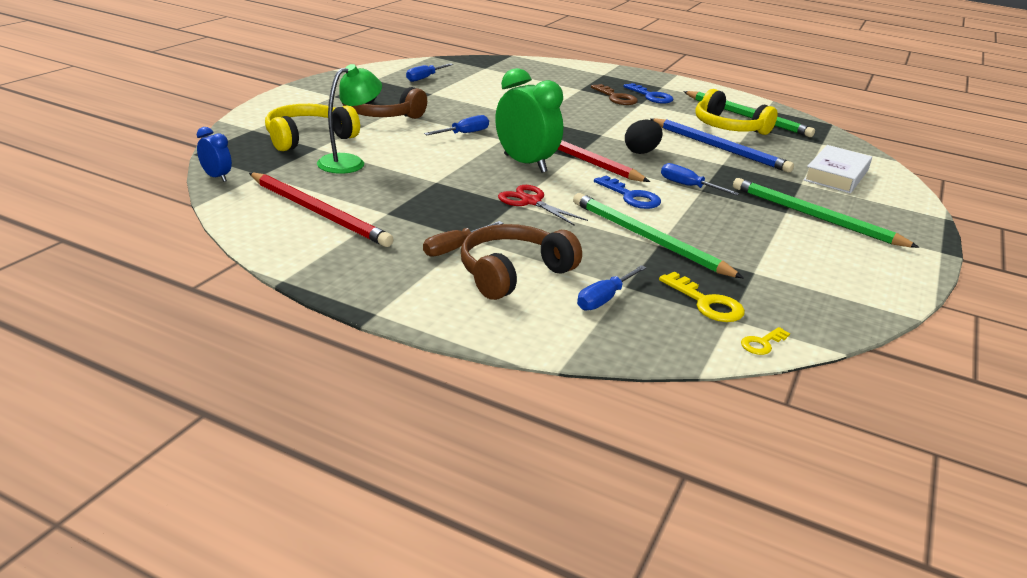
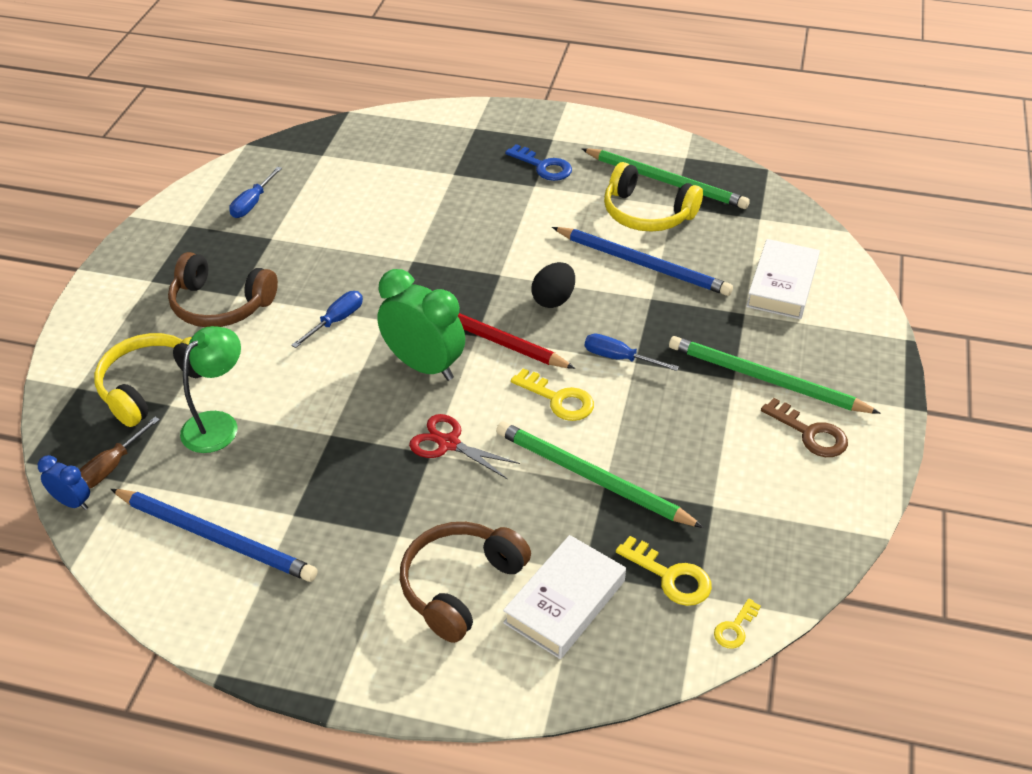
camera: 10 degrees left, 15 degrees up
(319, 213) = (216, 537): red pencil -> blue pencil
(454, 248) = (386, 559): brown screwdriver -> brown screwdriver (111, 466)
(604, 299) = (565, 602): blue screwdriver -> white book
(616, 98) = (502, 182): brown key -> brown key (811, 434)
(631, 197) = (559, 399): blue key -> yellow key

